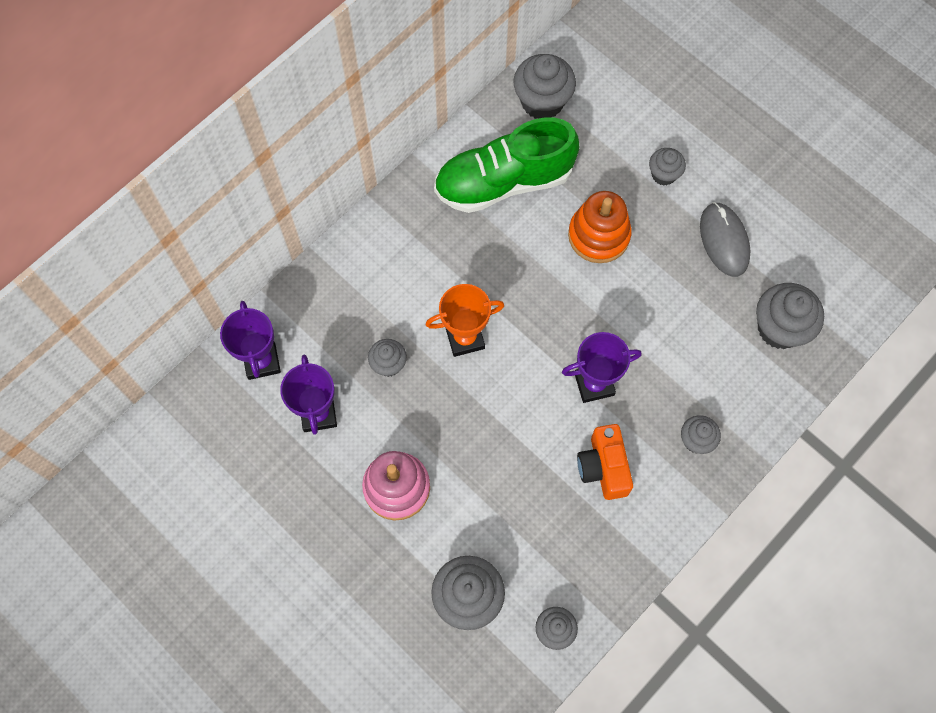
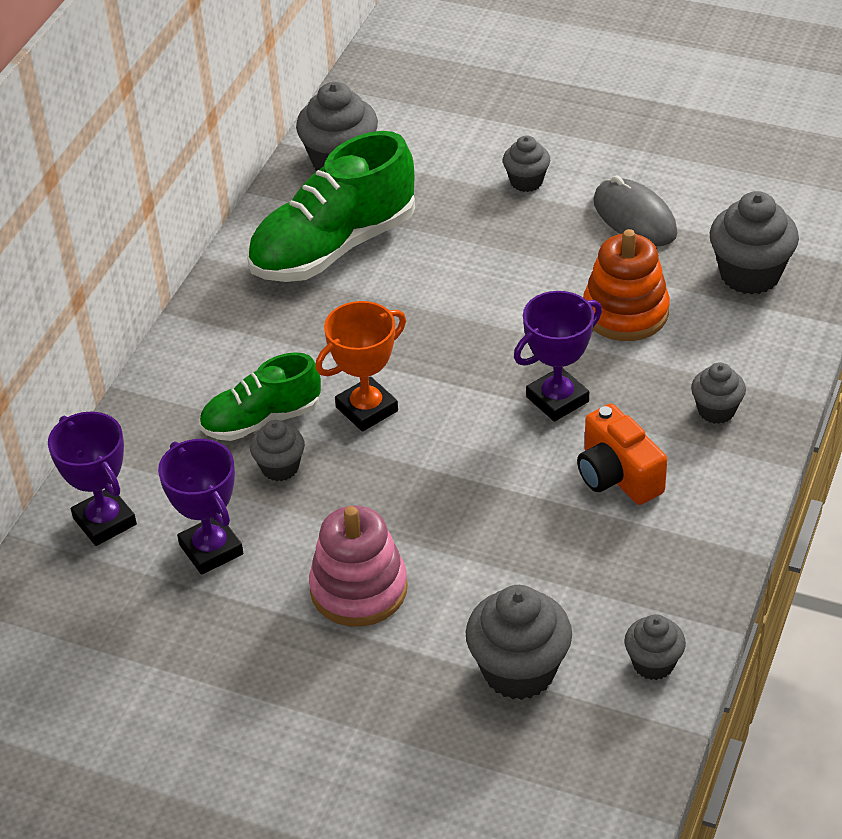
camera: 20 degrees left, 25 degrees down
(393, 318) = (261, 420): none -> green shoe
(598, 235) = (480, 259): orange stacking toy -> orange stacking toy (625, 312)

